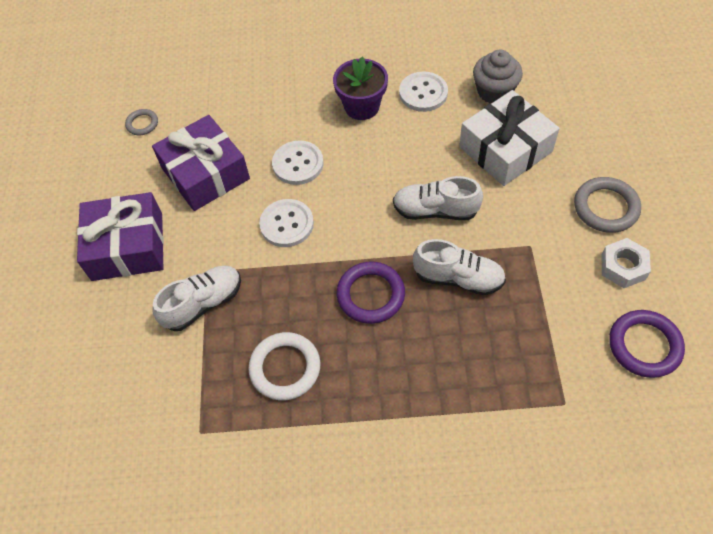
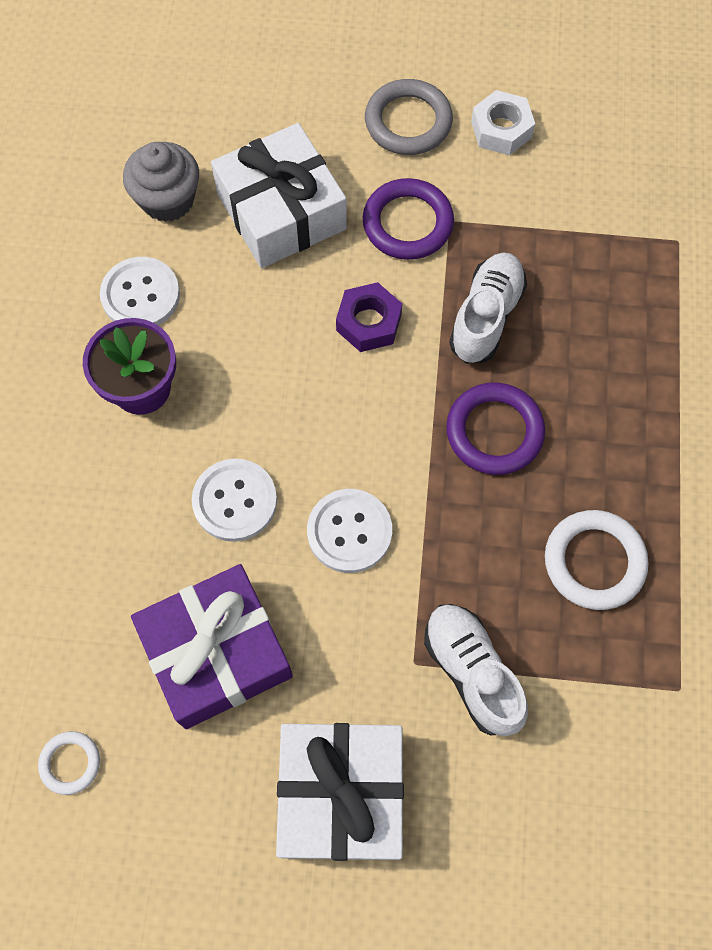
camera: 85 degrees left, 10 degrees up
(127, 247) = (341, 794): purple gift -> white gift
(142, 124) = (70, 763): grey ring -> white ring
(435, 210) = (369, 322): white shoe -> purple nut
(644, 345) = (612, 140): purple ring -> purple ring (407, 223)

